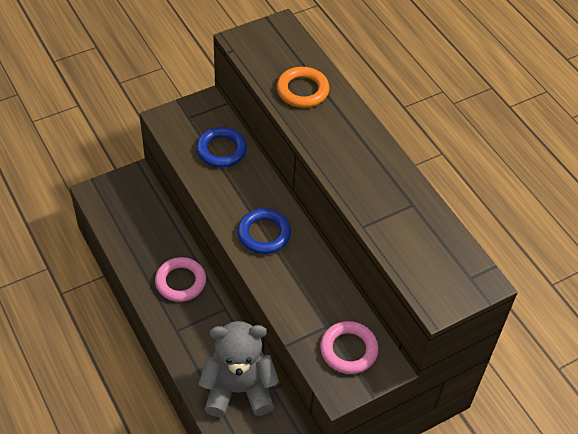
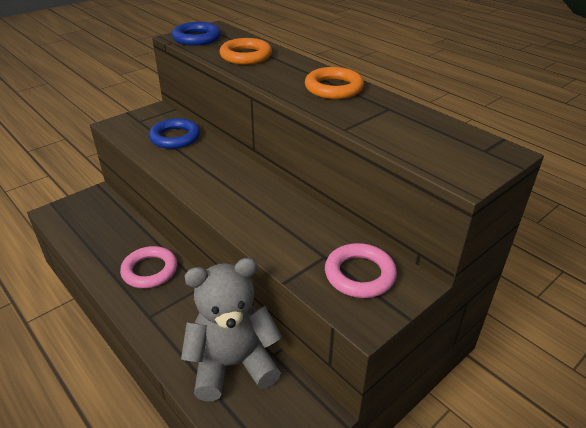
camera: 10 degrees left, 15 degrees down
(264, 234) = (232, 190): blue ring -> blue ring (197, 38)
(372, 163) = (333, 88): none -> orange ring

